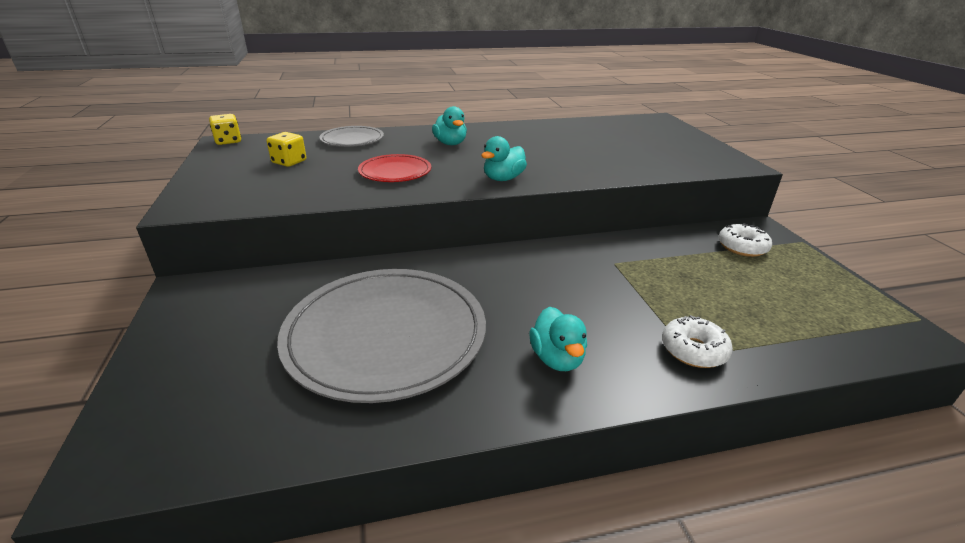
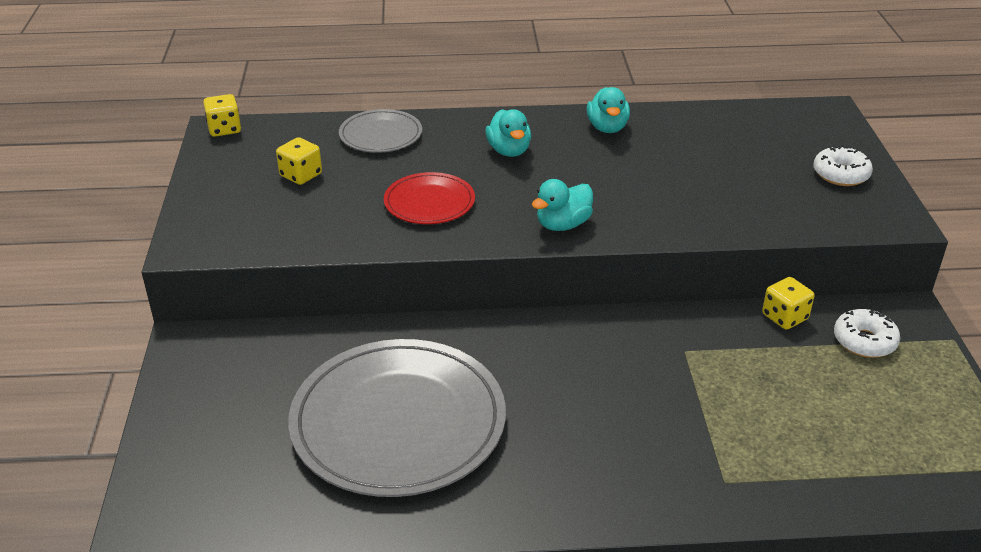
camera: 10 degrees right, 5 degrees up
(557, 358) = (574, 469): turquoise duck -> turquoise duck (607, 128)
(677, 237) = (784, 317): none -> yellow dice
(693, 350) = (729, 476): white donut -> white donut (840, 174)

